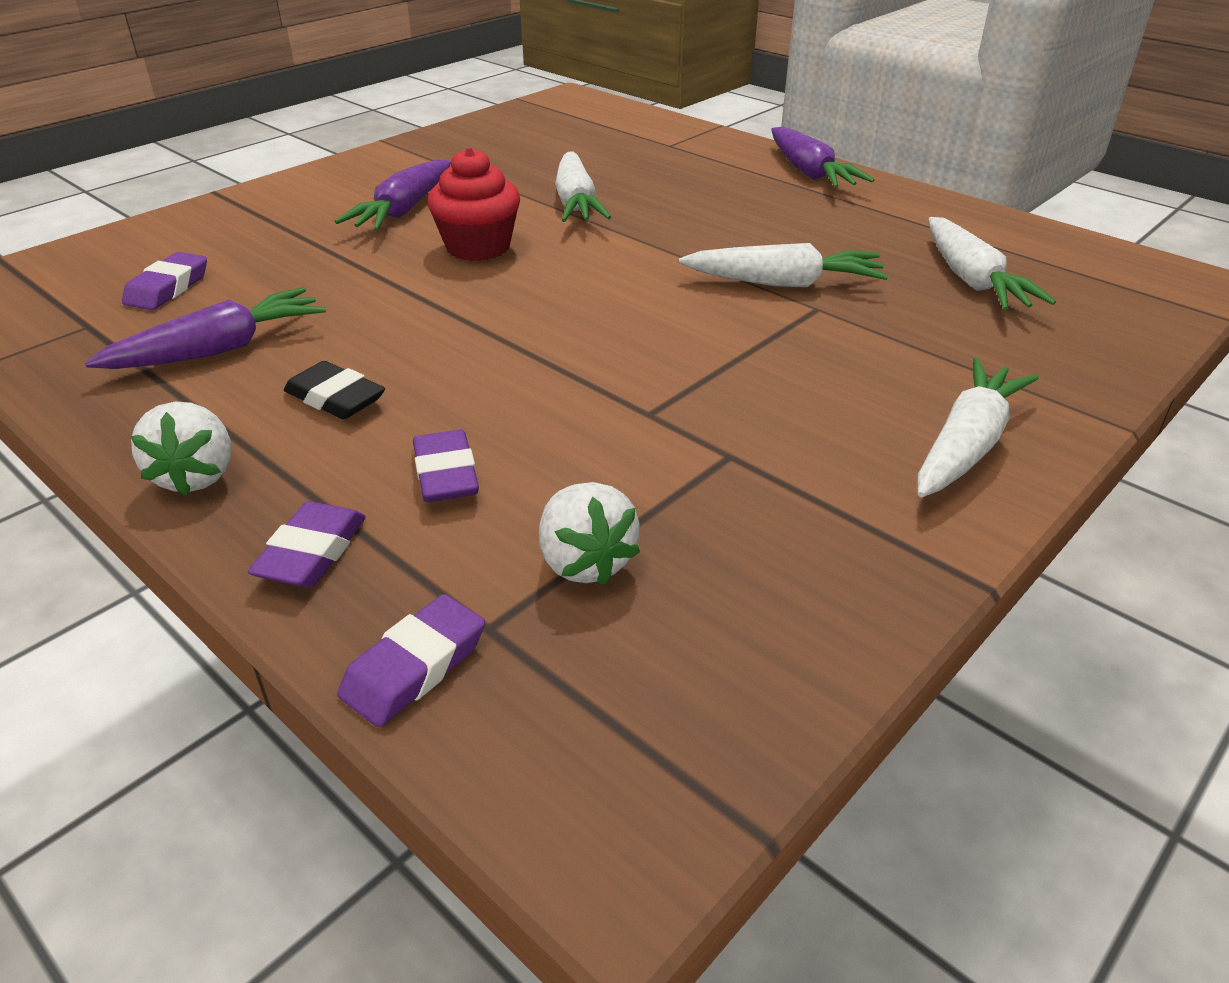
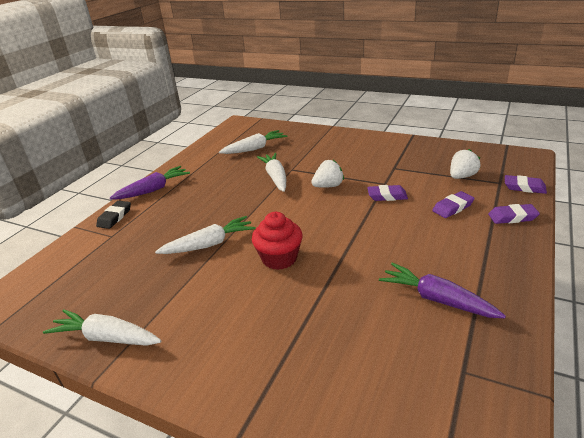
camera: 105 degrees left, 5 degrees down
(168, 288) = (399, 361): purple eraser -> purple eraser (387, 196)
(196, 476) = (513, 257): white strawberry -> white strawberry (328, 186)
(335, 398) = (438, 247): black eraser -> black eraser (115, 217)
(403, 210) = (241, 305): purple carrot -> none
(966, 444) = (358, 141): white carrot -> white carrot (106, 337)

